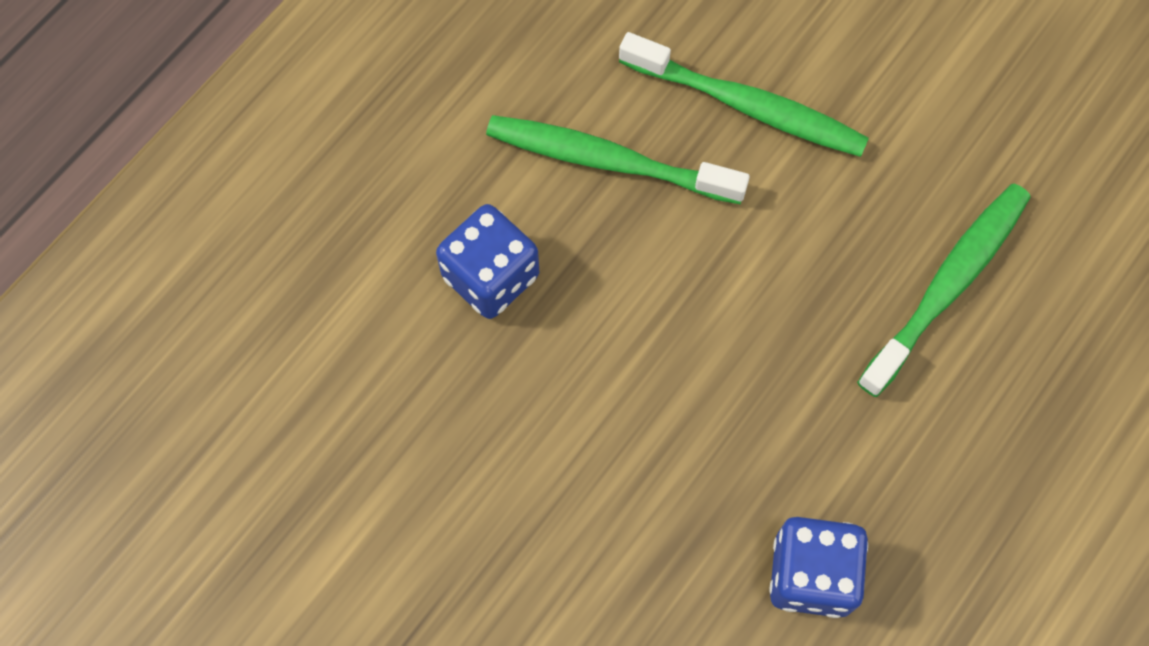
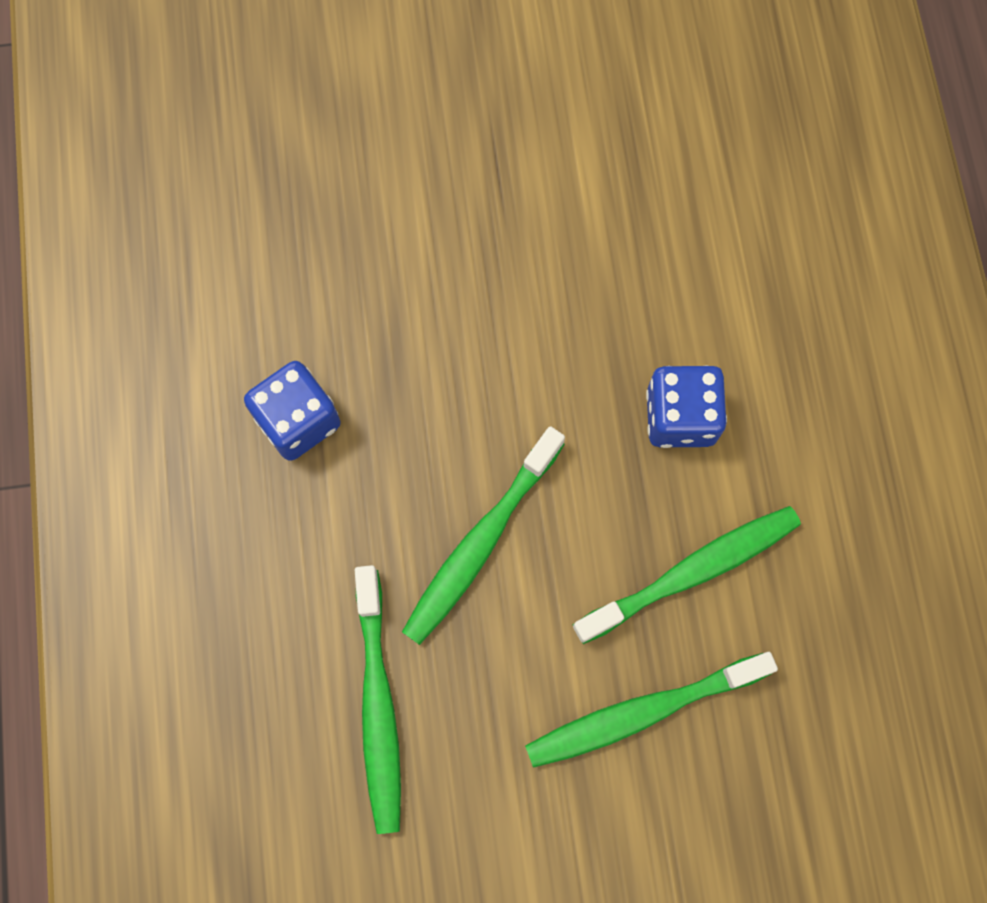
camera: 135 degrees right, 5 degrees up
(750, 330) = (481, 542): none -> green toothbrush

